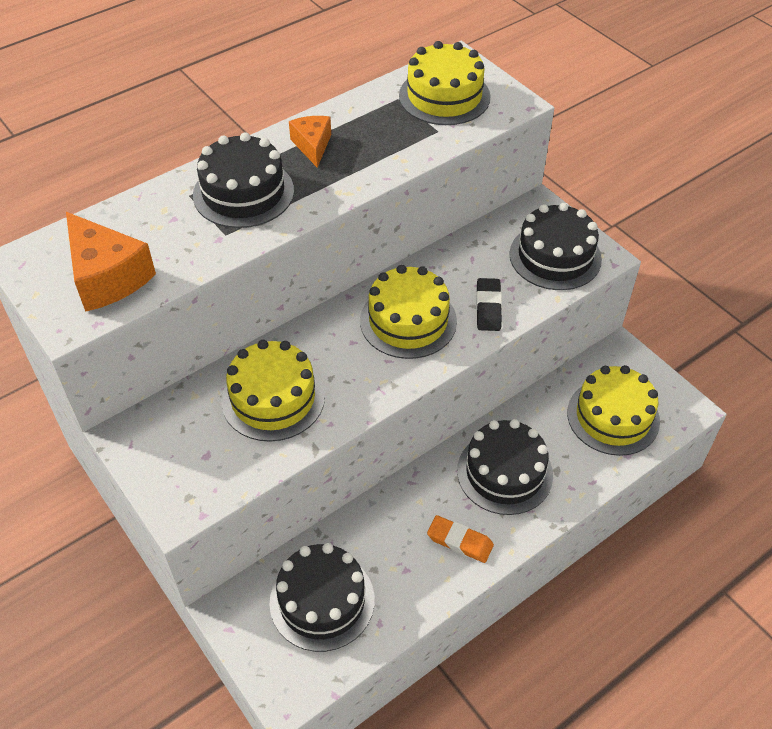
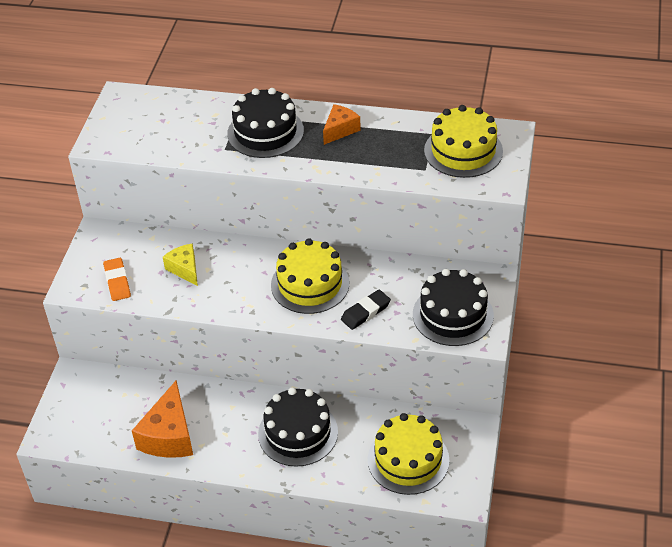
camera: 50 degrees right, 5 degrees down
(107, 277) = (142, 131): orange cheese -> orange cheese (169, 435)
(273, 398) = (185, 269): yellow cake -> yellow cheese
(322, 601) = (118, 410): black cake -> none
(460, 541) = (222, 445): orange eraser -> orange eraser (117, 282)

